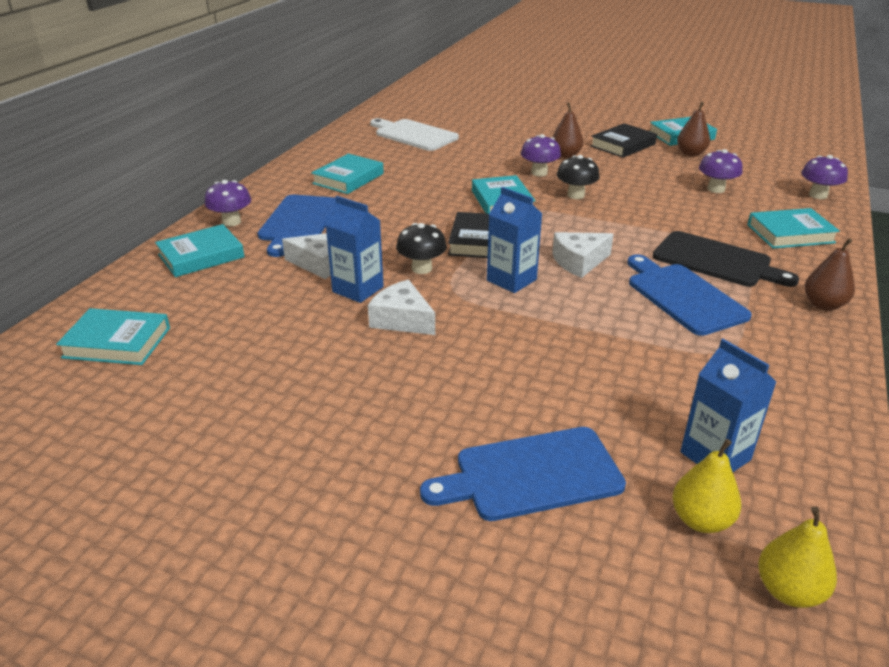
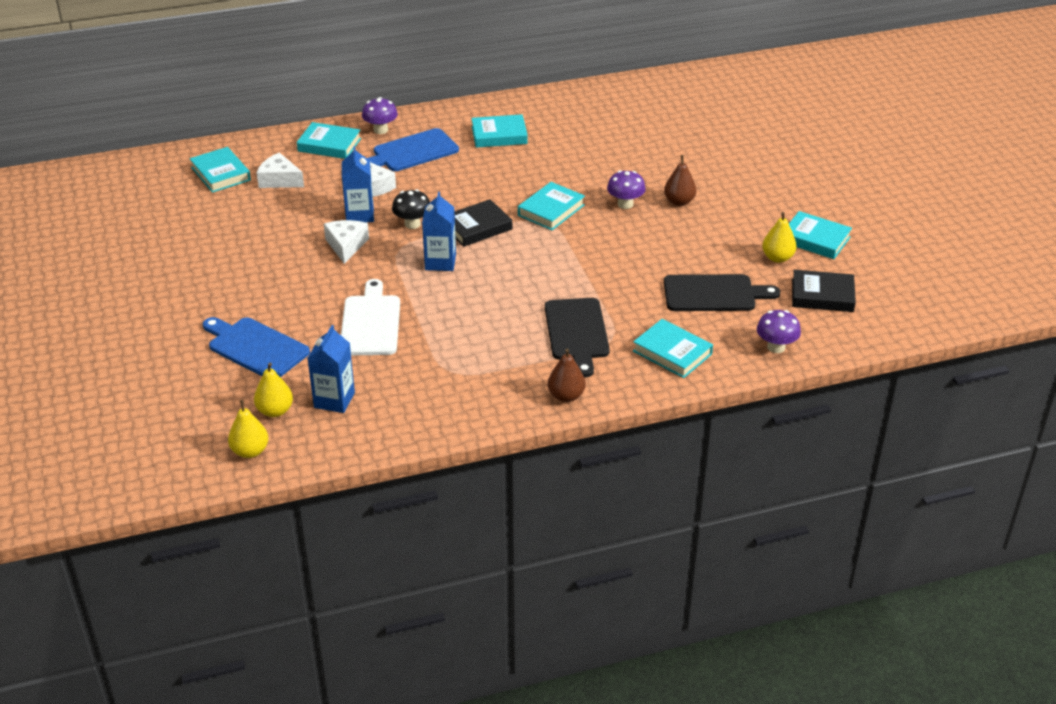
camera: 50 degrees right, 5 degrees up
(413, 135) = (616, 121): white cutting board -> white cutting board (370, 323)
(575, 195) = (606, 236): black mushroom -> none
(579, 262) = (499, 277): white cheese -> white cheese (279, 180)
(623, 145) = (744, 219): black book -> black book (822, 295)
(683, 296) = (503, 335): blue cutting board -> none
(690, 153) = (777, 258): brown pear -> yellow pear
(716, 189) = (714, 294): purple mushroom -> black cutting board

